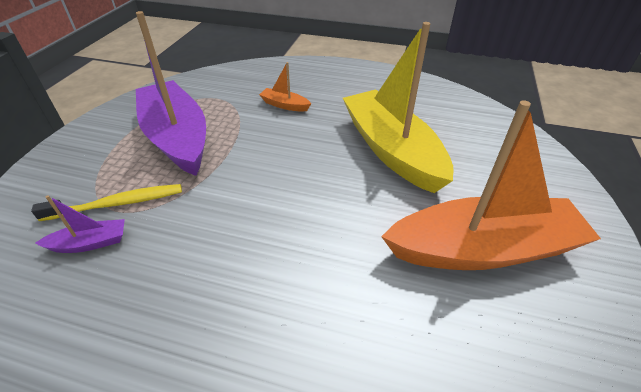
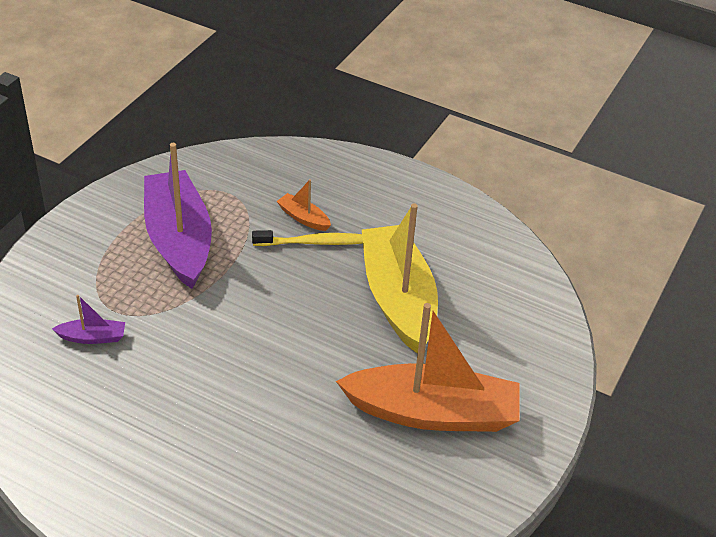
camera: 10 degrees right, 0 degrees up
(117, 204) = (116, 304): yellow toothbrush -> yellow toothbrush (314, 242)

